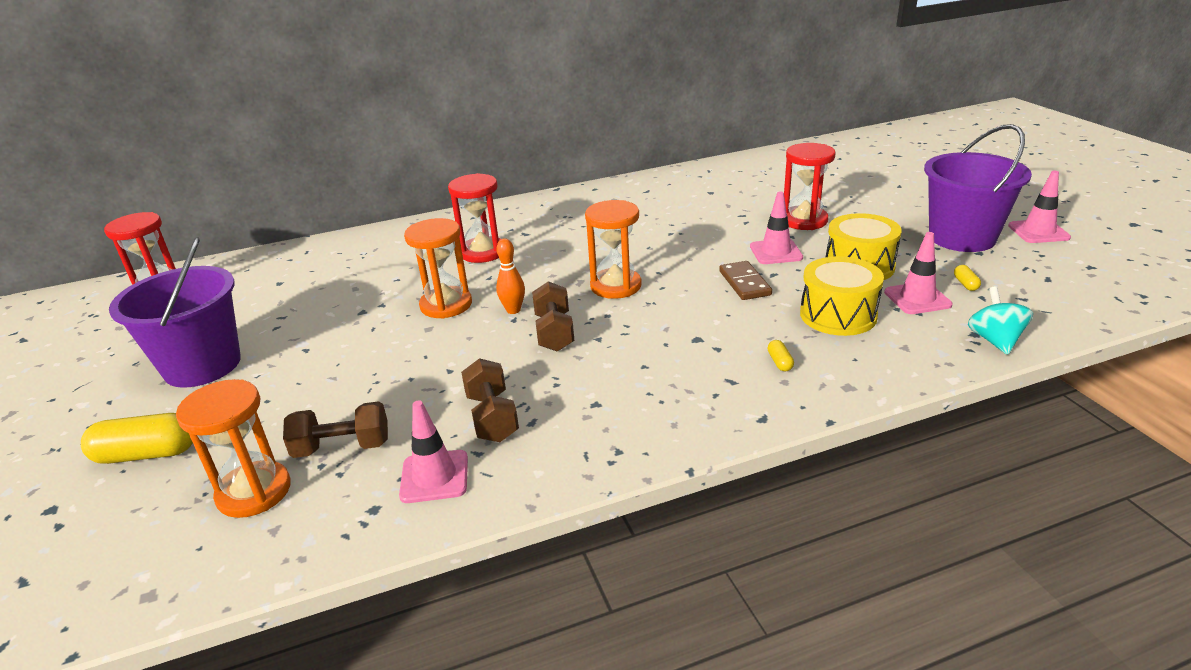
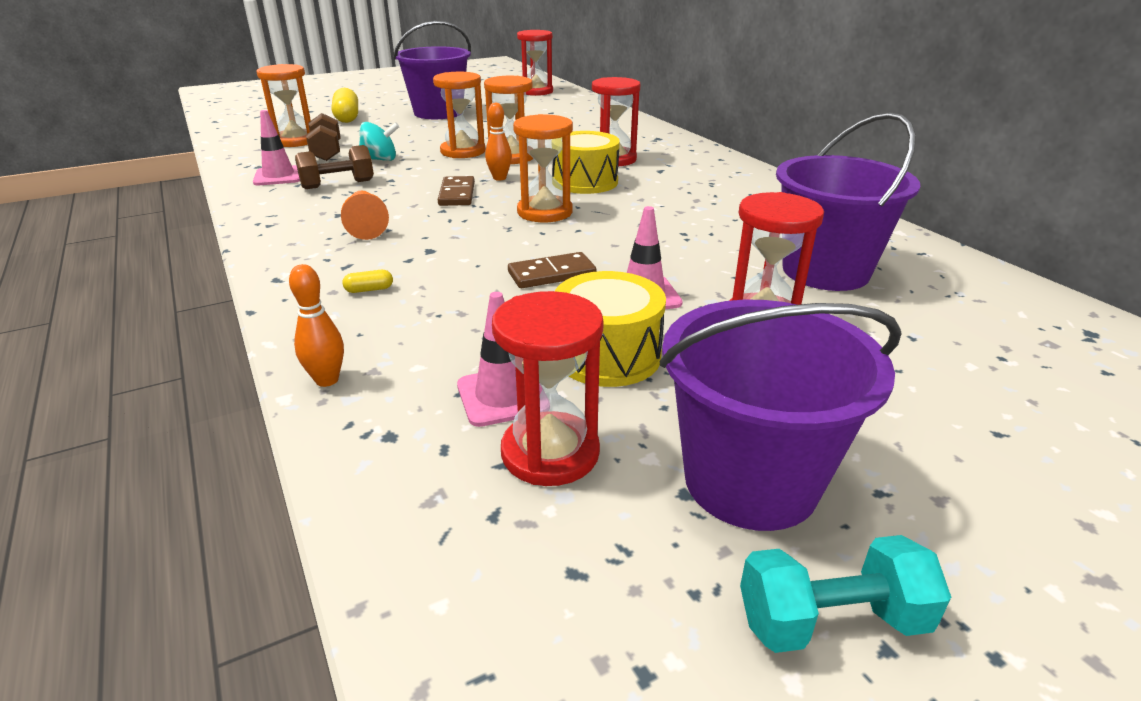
camera: 80 degrees right, 0 degrees up
(406, 336) = (463, 151): none -> orange hourglass
(554, 332) = (457, 194): brown dumbbell -> brown domino
(635, 380) = (366, 226): none -> orange pawn
(735, 197) = (825, 271): none -> purple bucket
(838, 315) = (464, 329): yellow drum -> yellow drum (585, 182)
(924, 364) = (327, 380): none -> orange bowling pin
(965, 284) = (550, 453): yellow capsule -> red hourglass
(995, 340) = (364, 452): turquoise spinning top -> turquoise spinning top (380, 160)
(1038, 232) = (831, 621): pink traffic cone -> turquoise dumbbell

